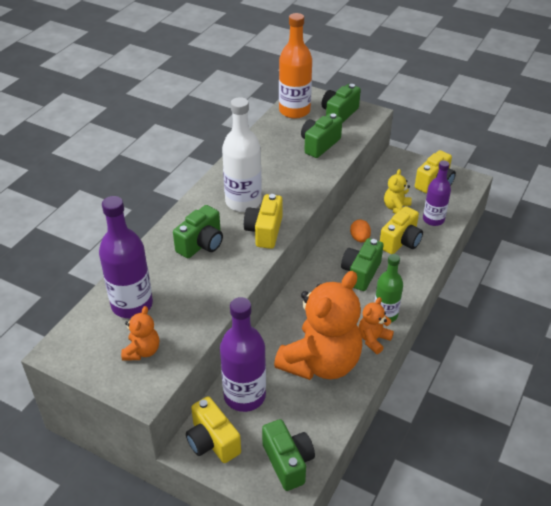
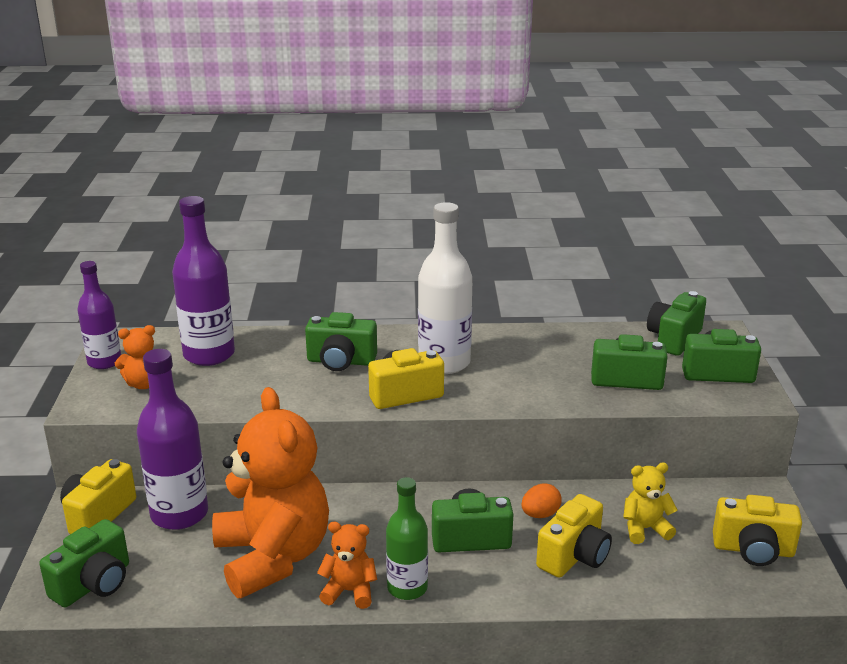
camera: 60 degrees right, 15 degrees down
(294, 111) = (673, 339): orange bottle -> green camera
(321, 363) = (273, 557): orange teddy bear -> orange teddy bear turned 120 degrees counterclockwise
(401, 242) = (574, 556): yellow camera -> yellow camera turned 60 degrees counterclockwise
(433, 219) = (662, 575): purple bottle -> purple bottle (104, 362)

